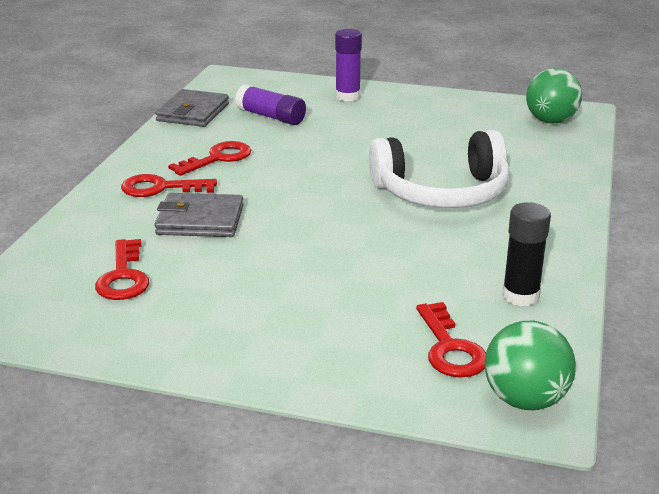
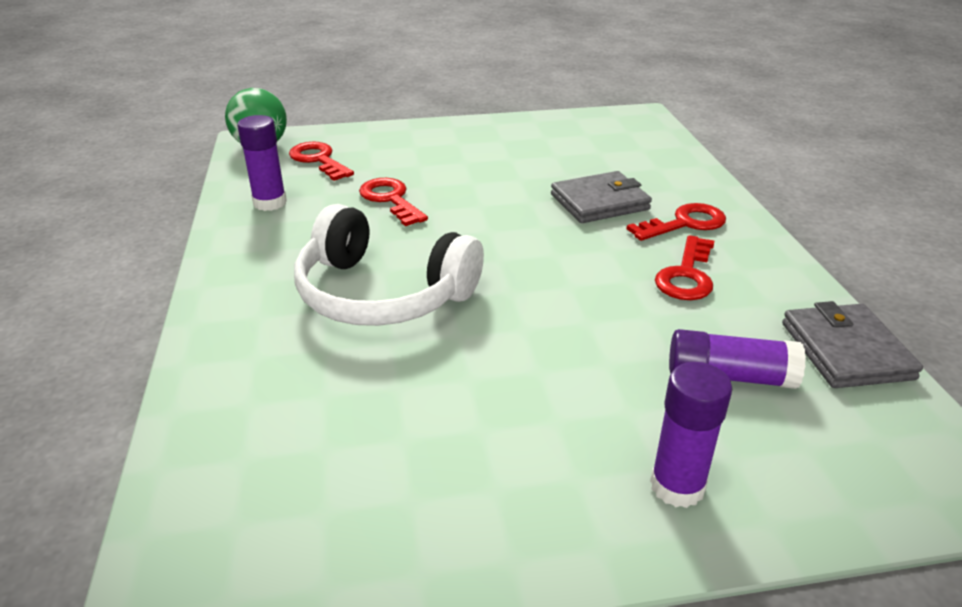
camera: 155 degrees right, 5 degrees up
(123, 276) = (592, 151): red key -> red key (390, 199)
(442, 192) = (382, 294): white headphones -> white headphones turned 120 degrees counterclockwise
(520, 296) = (270, 203): black glue stick -> purple glue stick
(550, 121) = (238, 529): green ball -> none

